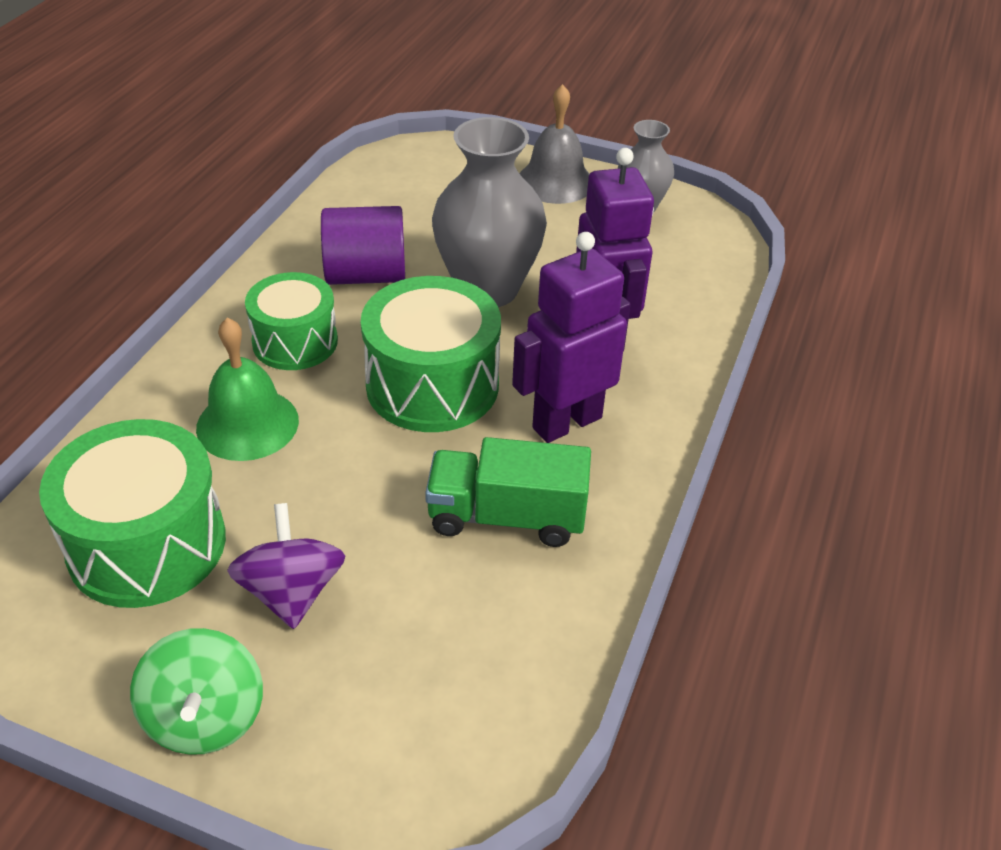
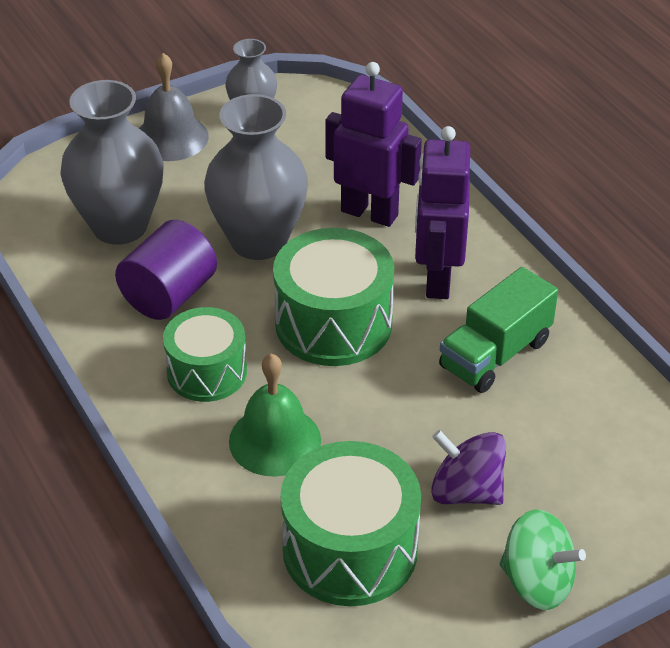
camera: 50 degrees left, 0 degrees up
(418, 210) = (120, 226): none -> grey vase

